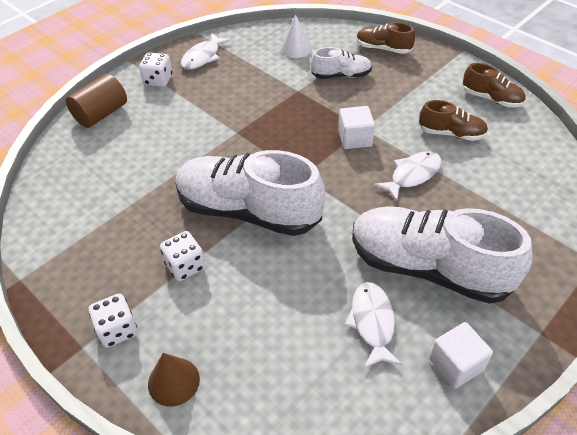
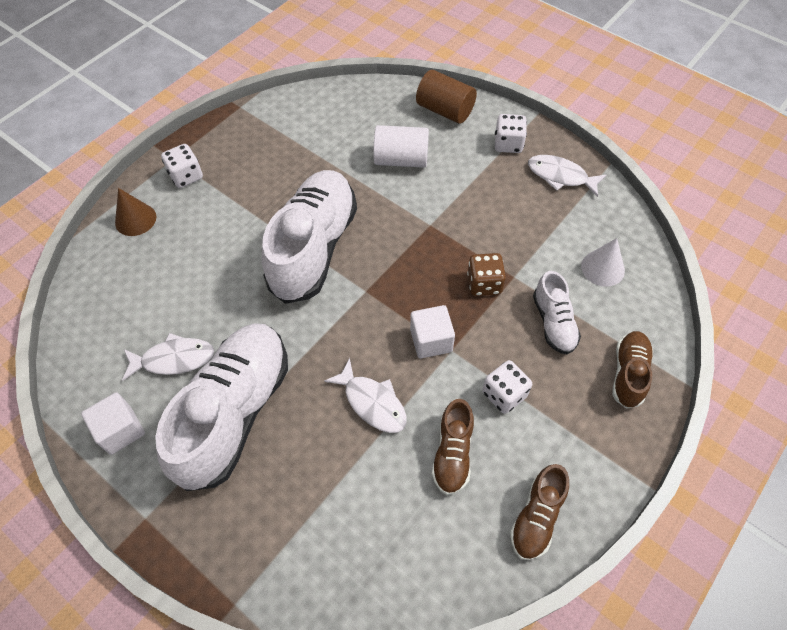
camera: 85 degrees right, 10 degrees up
(154, 146) = (401, 160): none -> white cylinder
(185, 266) = (247, 209): white dice -> white dice (504, 394)
(303, 106) = (484, 284): none -> brown dice

